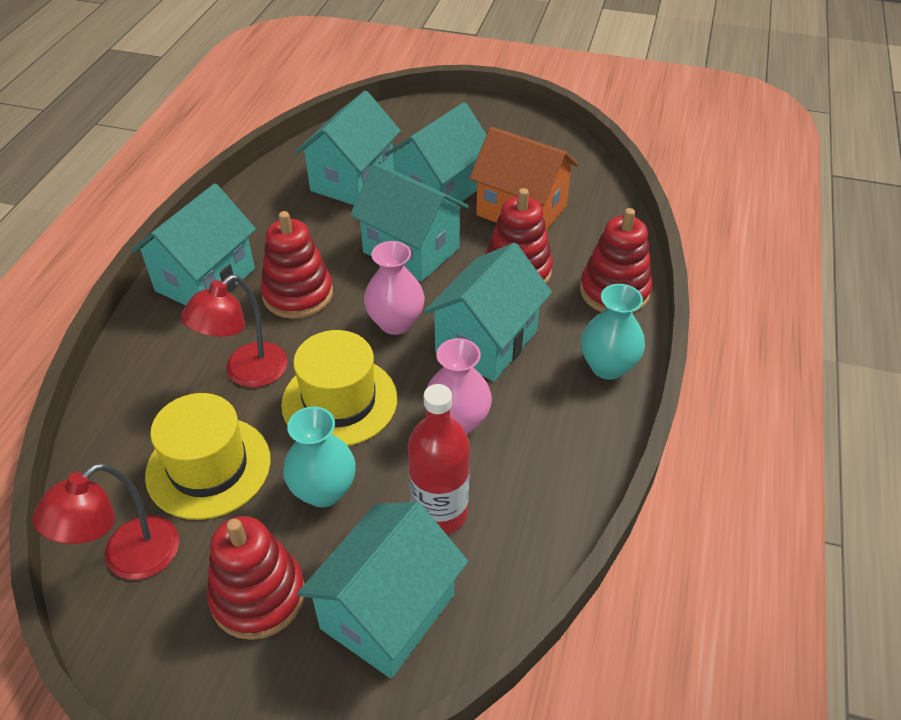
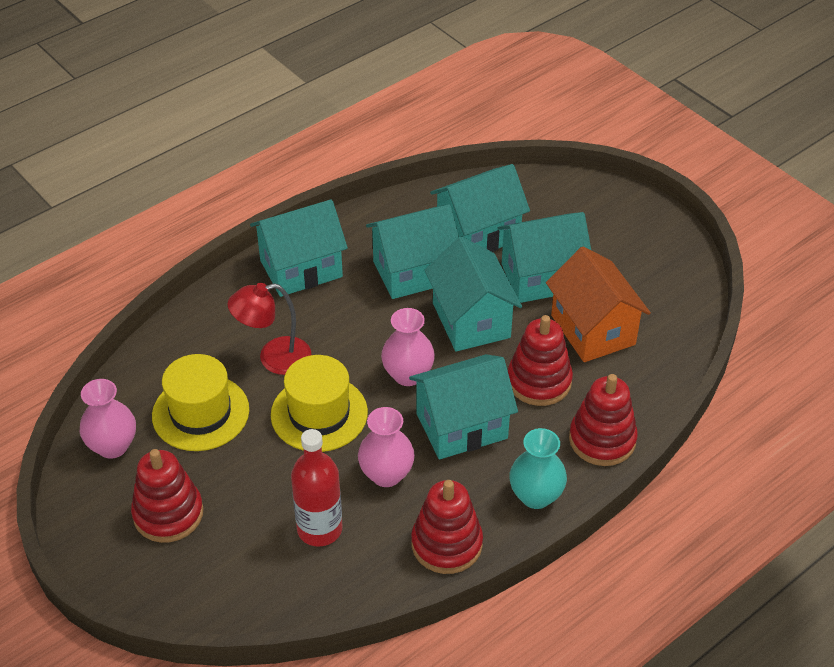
camera: 35 degrees right, 0 degrees up
(128, 559) = (112, 446): red lamp -> pink vase
(298, 294) = (356, 314): red stacking toy -> red stacking toy (446, 544)
(323, 491) = (258, 470): turquoise vase -> none
(387, 611) = (235, 570): turquoise house -> turquoise house (414, 272)

